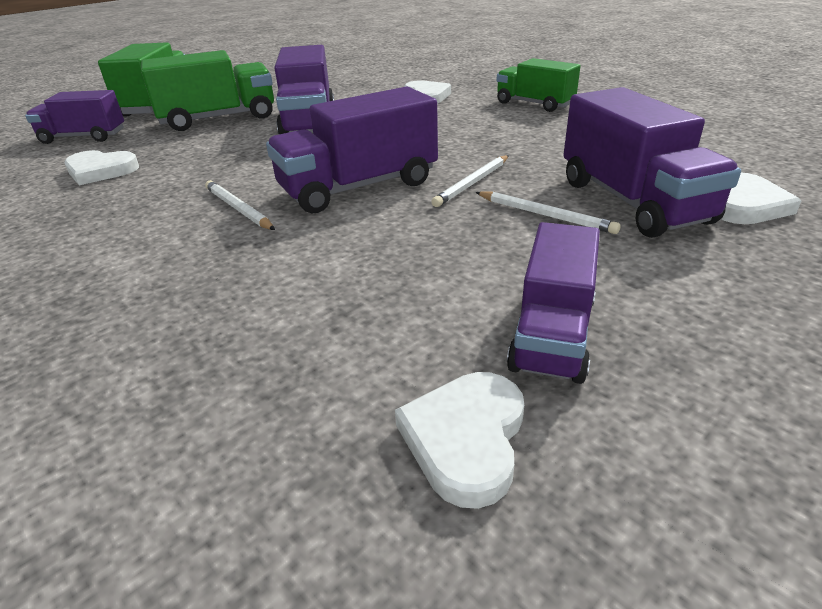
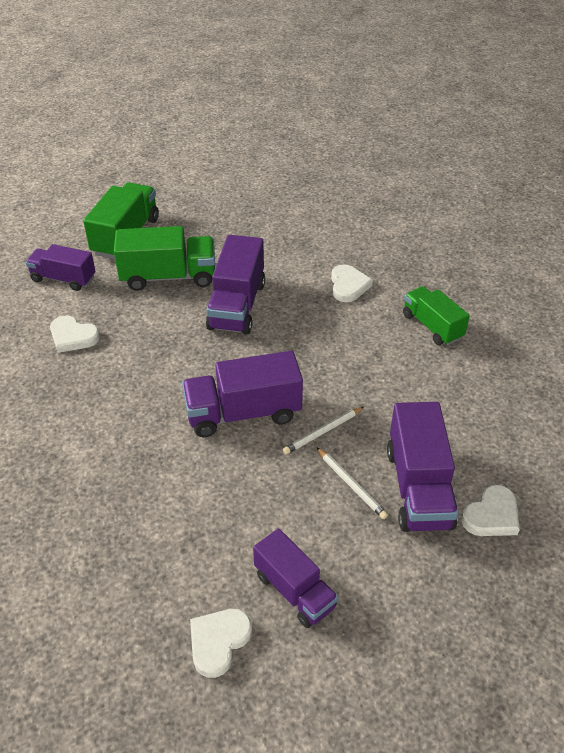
camera: 15 degrees right, 10 degrees up
(238, 209) = (157, 415): white pencil -> none
(552, 334) = (294, 591): purple truck -> purple truck turned 75 degrees counterclockwise

